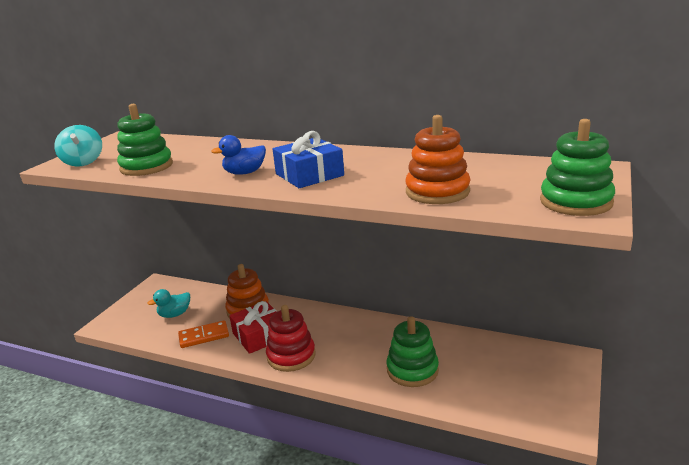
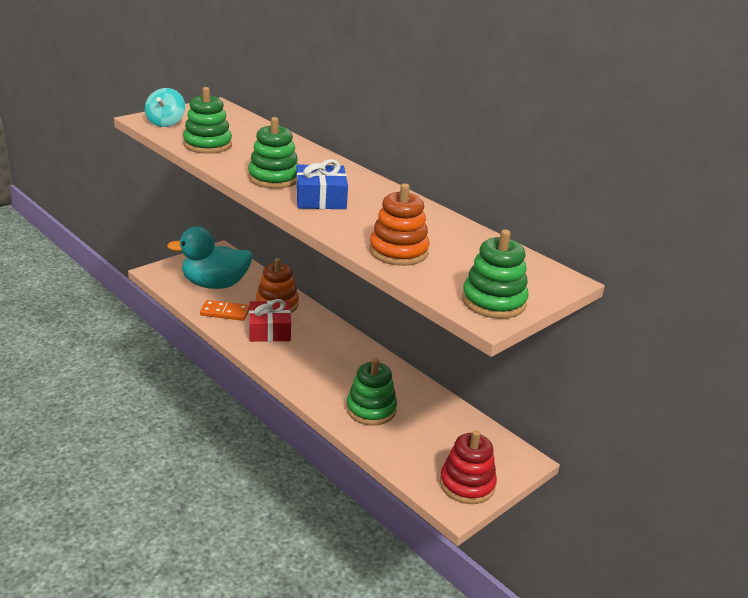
camera: 20 degrees right, 5 degrees up
(174, 314) = (215, 284): turquoise duck -> turquoise duck, size x2.05
(244, 173) = (274, 178): blue duck -> green stacking toy
(291, 356) = (281, 357): red stacking toy -> red stacking toy (467, 484)

